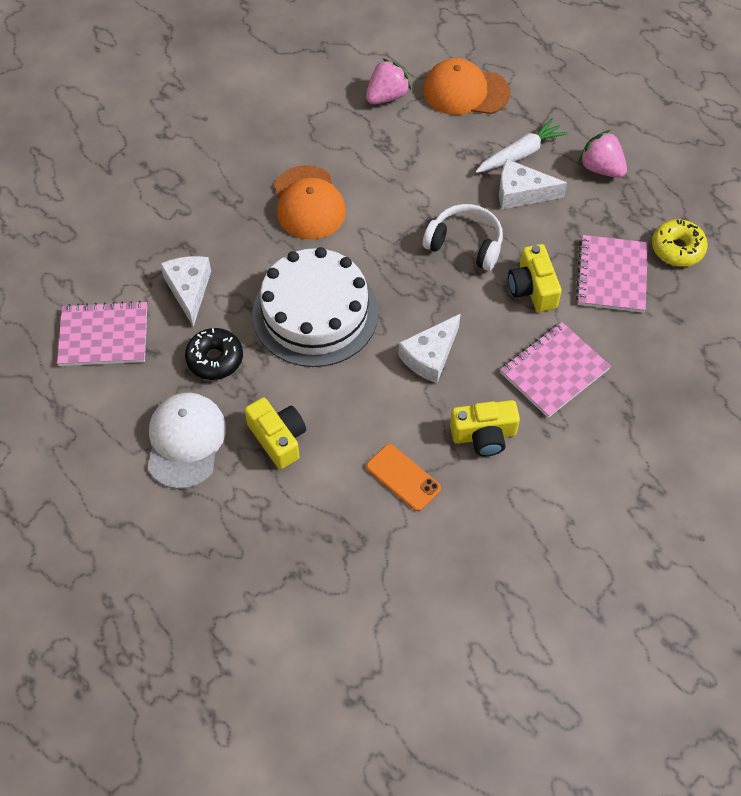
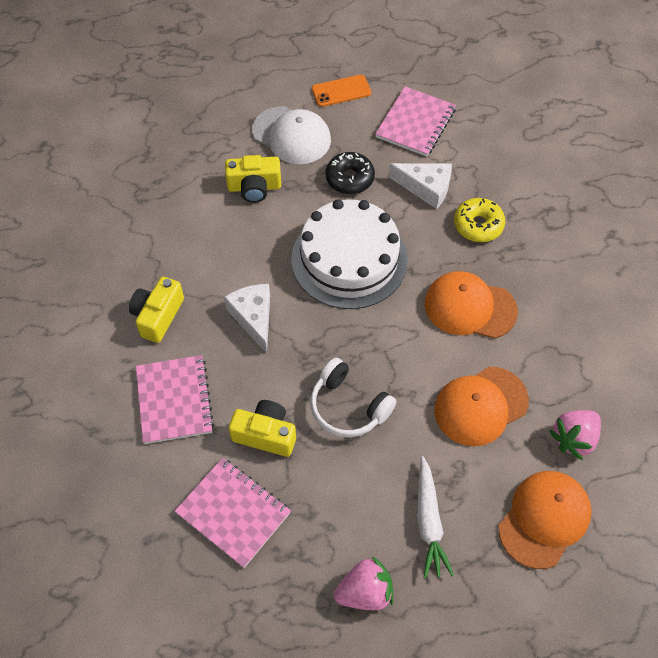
camera: 120 degrees right, 0 degrees up
(387, 96) = (574, 439): pink strawberry -> pink strawberry turned 60 degrees clockwise
(400, 160) = (480, 406): none -> orange cap
(403, 477) = (165, 246): orange phone -> orange phone (341, 91)
(465, 244) = (348, 407): white headphones -> white headphones turned 75 degrees clockwise
(521, 193) = (378, 492): white cheese -> none
(677, 249) = (222, 598): yellow donut -> yellow donut (478, 225)

